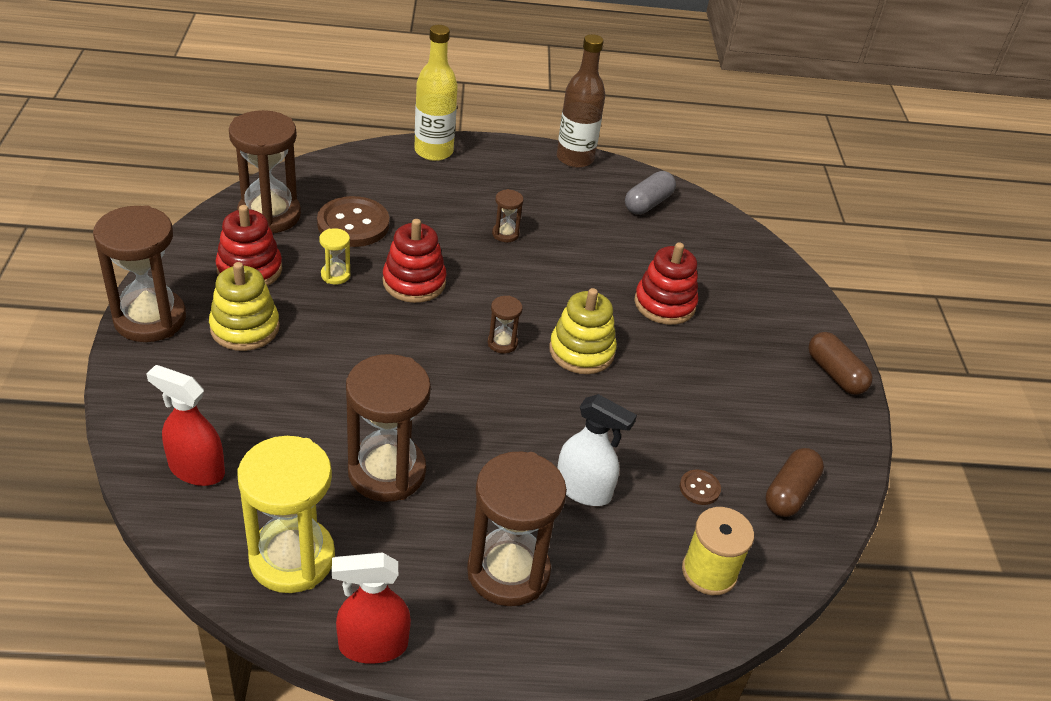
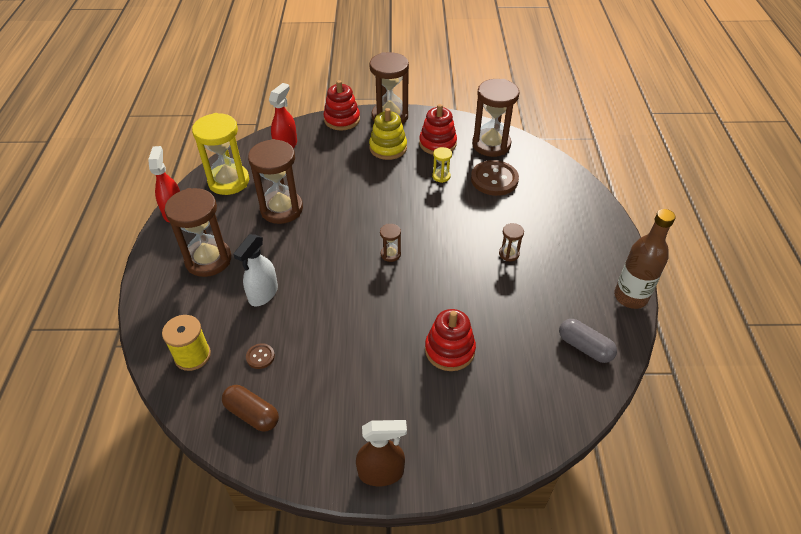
camera: 95 degrees right, 5 degrees up
(414, 282) = (442, 210): red stacking toy -> red stacking toy (342, 120)
(433, 151) = (597, 212): yellow bottle -> none
(581, 351) = (388, 296): yellow stacking toy -> none
(835, 374) = (381, 472): brown capsule -> brown spray bottle

